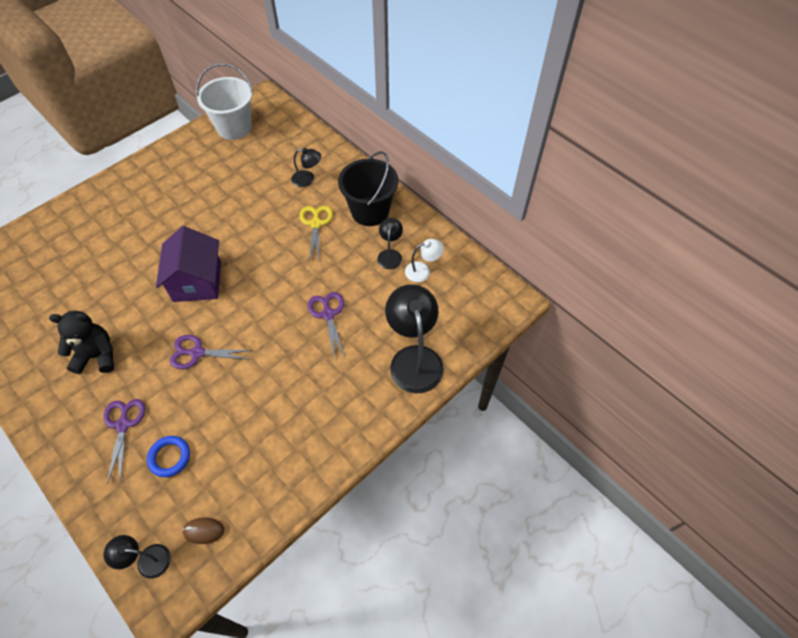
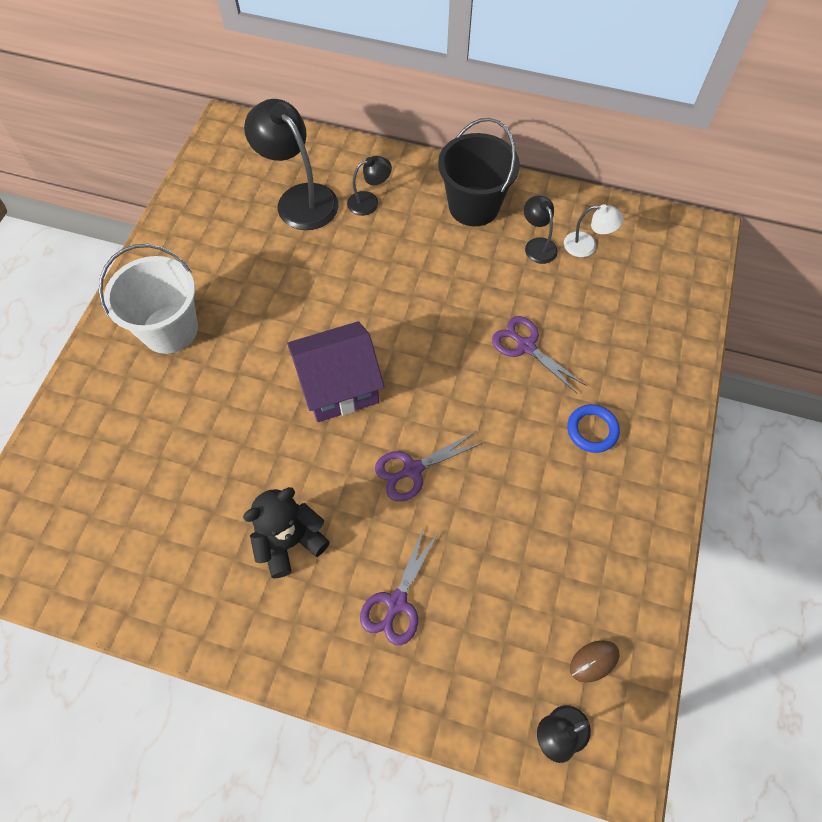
camera: 30 degrees left, 5 degrees up
(123, 425) = (397, 602): purple scissors -> purple scissors turned 120 degrees counterclockwise
(169, 457) = (484, 605): blue ring -> blue ring (592, 430)
(197, 281) = (339, 386): purple house -> purple house turned 75 degrees counterclockwise
(234, 127) = (221, 178): white bucket -> white bucket (170, 329)
(316, 224) = (424, 250): yellow scissors -> none
(414, 358) = (656, 346): black lamp -> black lamp (299, 198)
(423, 270) = (587, 246): white lamp -> white lamp turned 60 degrees clockwise

